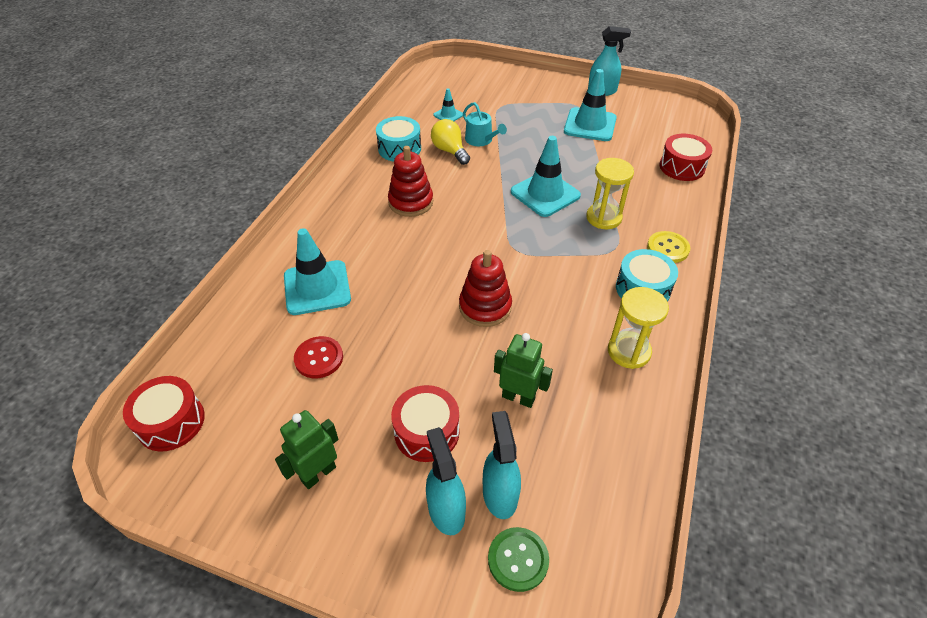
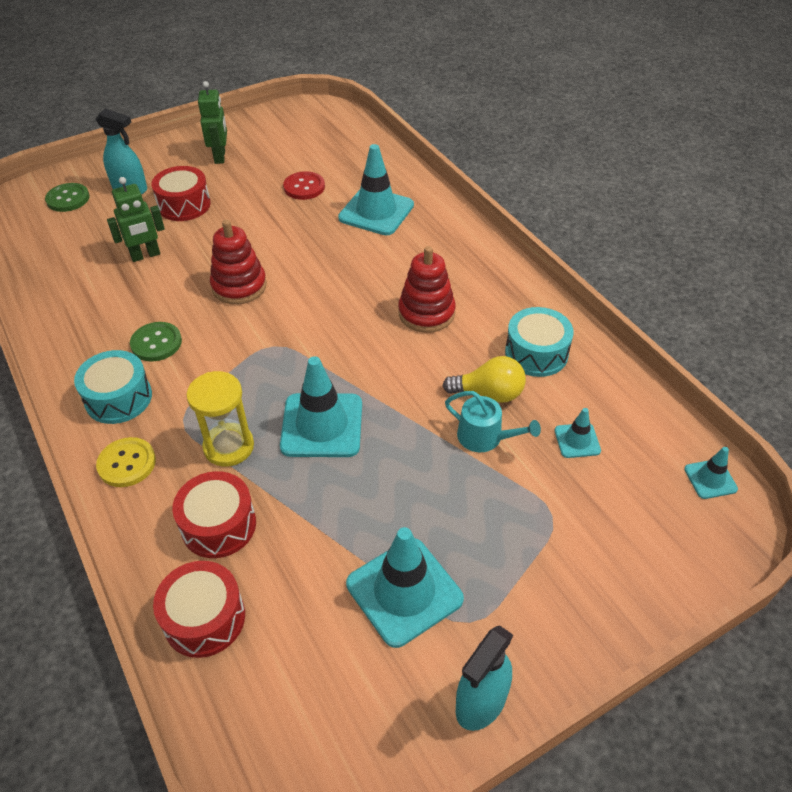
camera: 130 degrees right, 0 degrees up
(171, 422) = (330, 121): red drum -> red drum (218, 525)
(427, 78) = (710, 479): none -> turquoise traffic cone
(481, 140) = (485, 437): turquoise watering can -> turquoise watering can turned 150 degrees counterclockwise
(500, 494) = (106, 212): turquoise spray bottle -> none
(585, 308) = (156, 343): none -> green button
(629, 351) = (88, 337): yellow hourglass -> none

